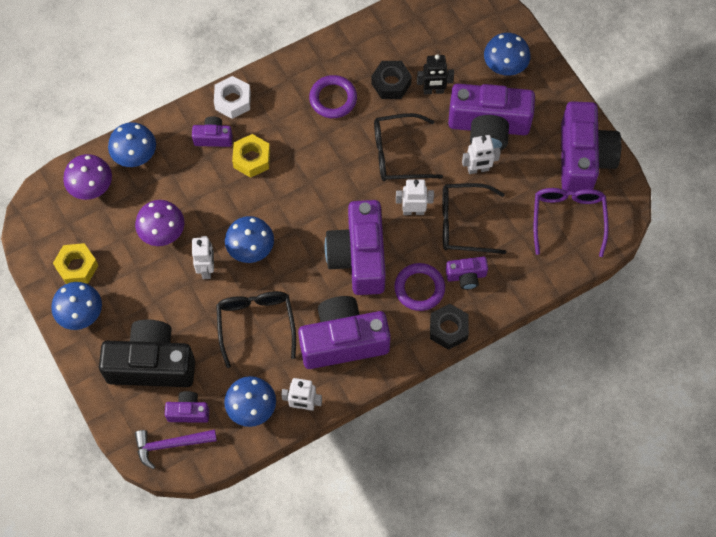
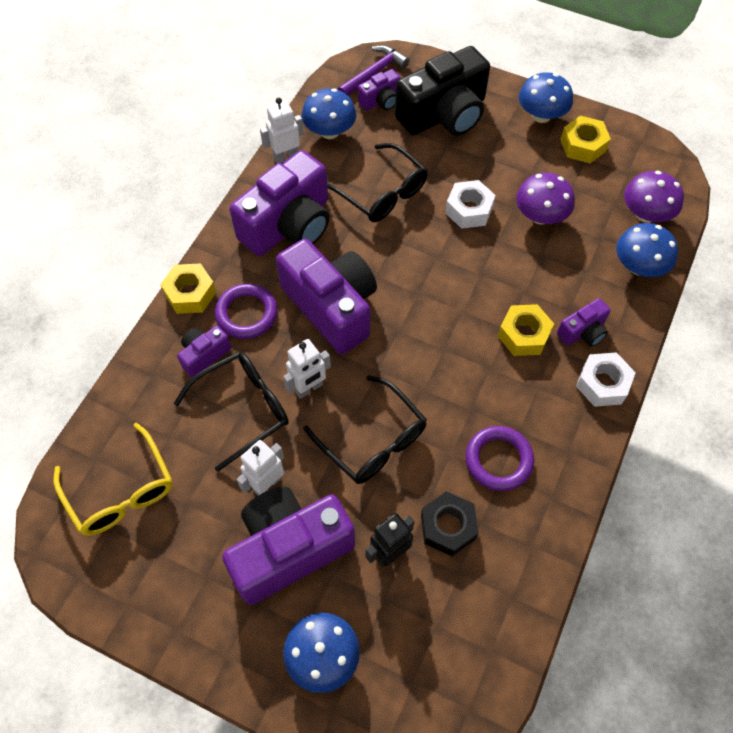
camera: 145 degrees right, 5 degrees down
(207, 269) = (469, 210): white robot -> white nut
(251, 248) = (445, 251): blue mushroom -> none
(397, 154) = (374, 441): black glasses -> black glasses turned 90 degrees clockwise
(448, 329) = (190, 293): black nut -> yellow nut
(568, 218) = (121, 492): purple glasses -> yellow glasses
(583, 158) = (141, 585): purple camera -> none

